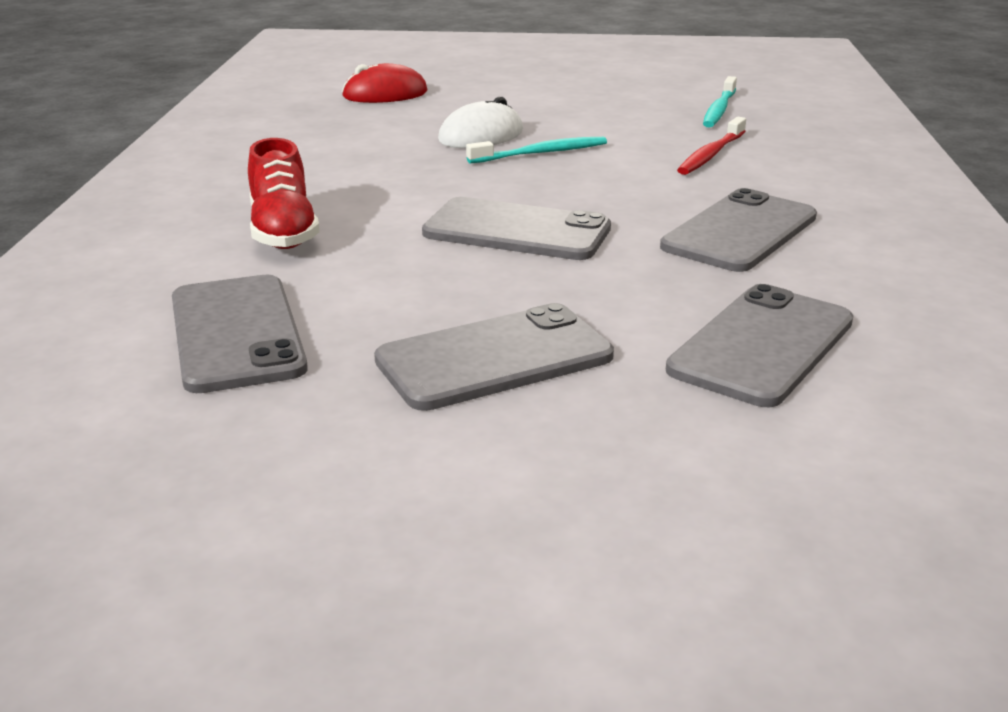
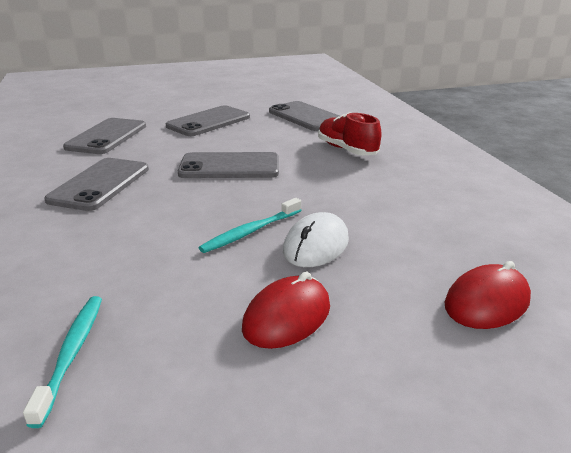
camera: 160 degrees right, 0 degrees up
(549, 105) = (287, 317): none -> red mouse
(711, 154) = (102, 256): red toothbrush -> none

